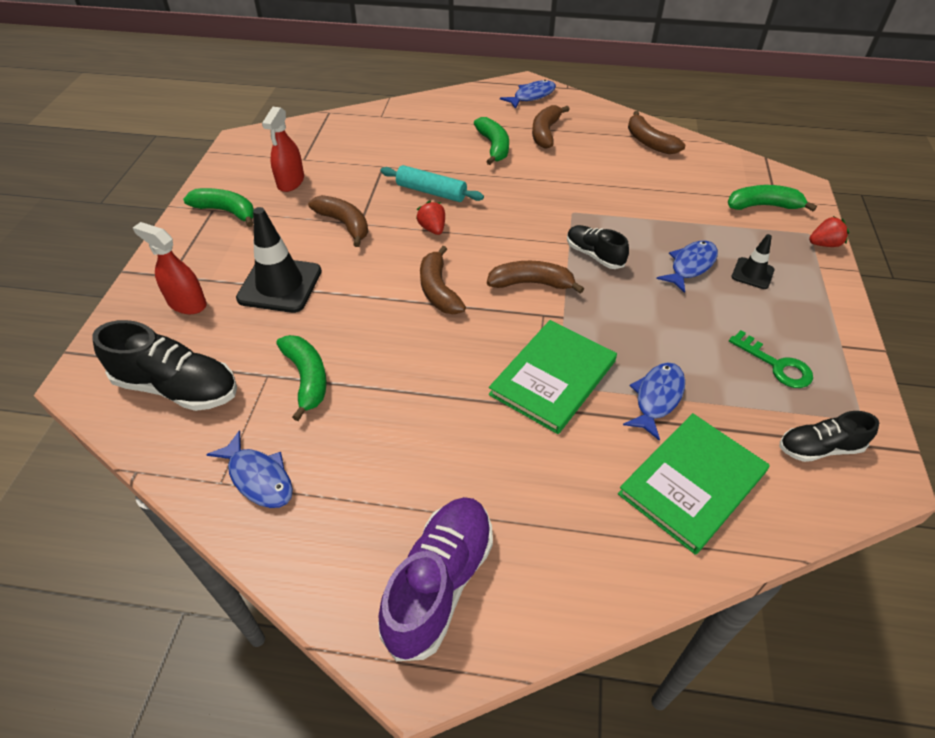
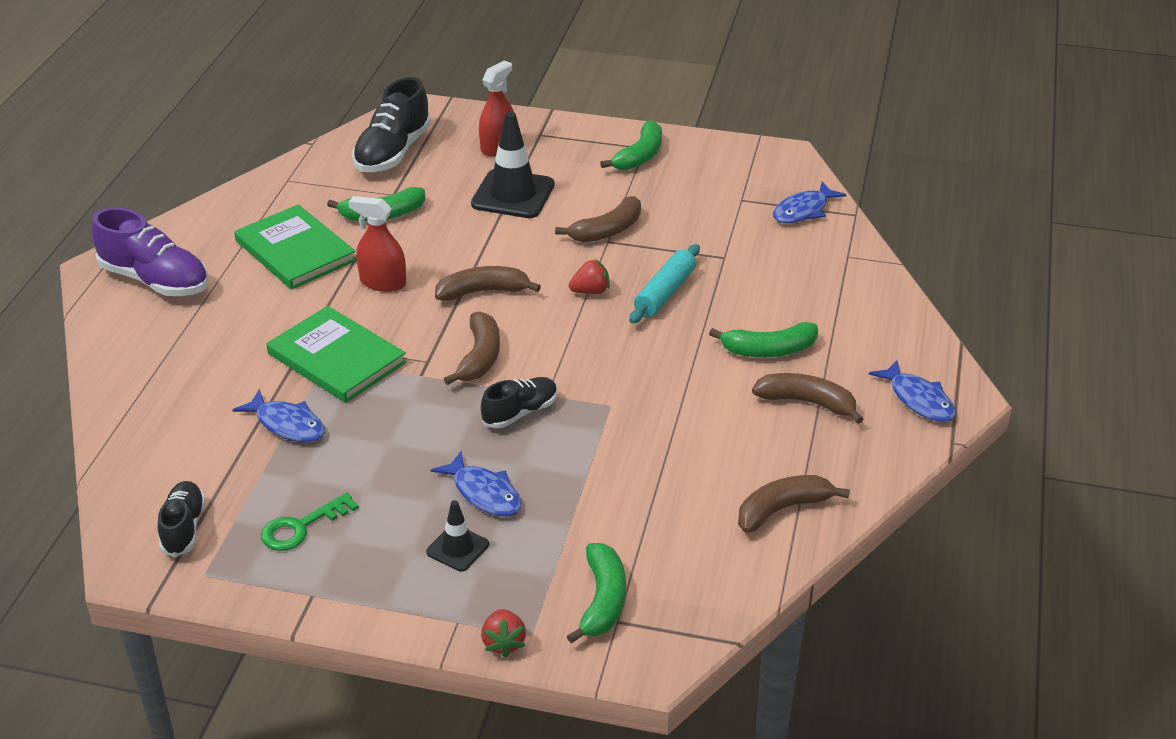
camera: 95 degrees right, 10 degrees down
(258, 477) = (285, 196): blue fish -> blue fish (803, 210)
(290, 182) = (693, 192): red spray bottle -> red spray bottle (383, 282)
(692, 483) = (182, 428): green book -> green book (295, 251)

